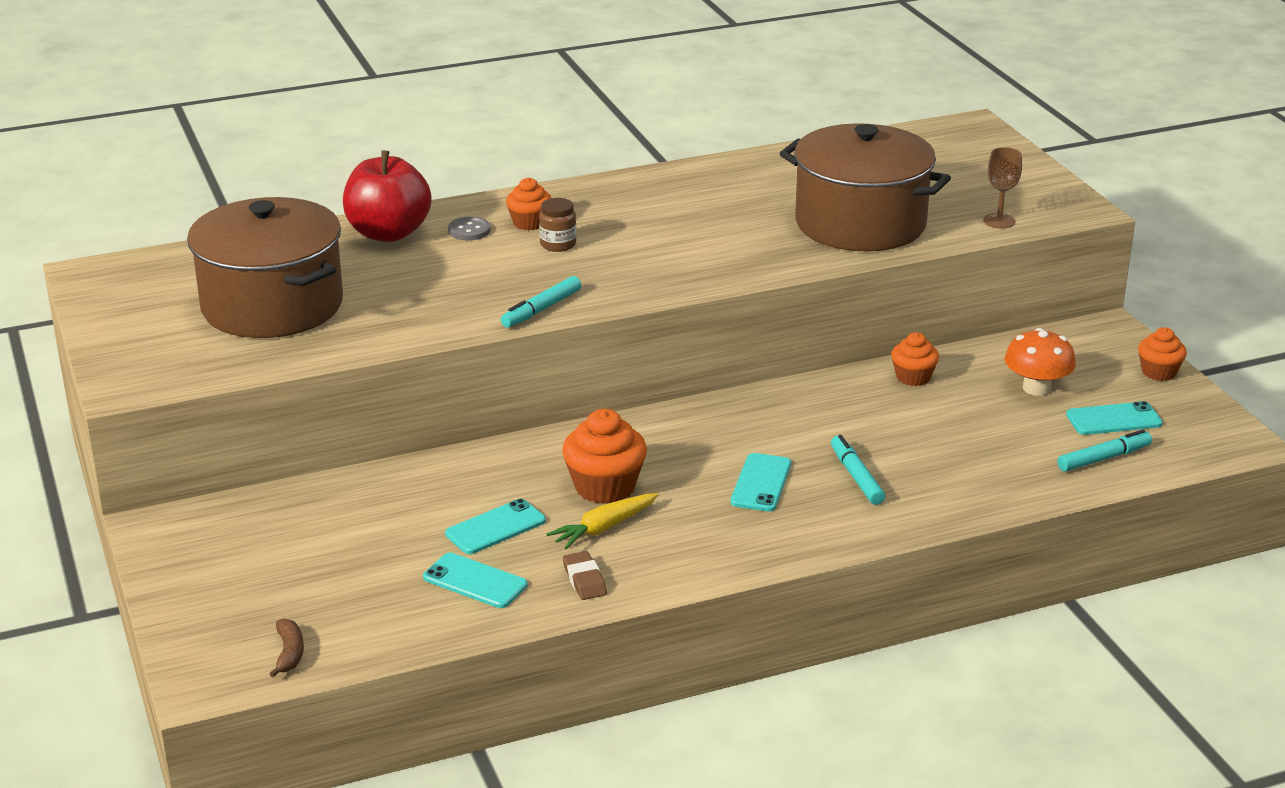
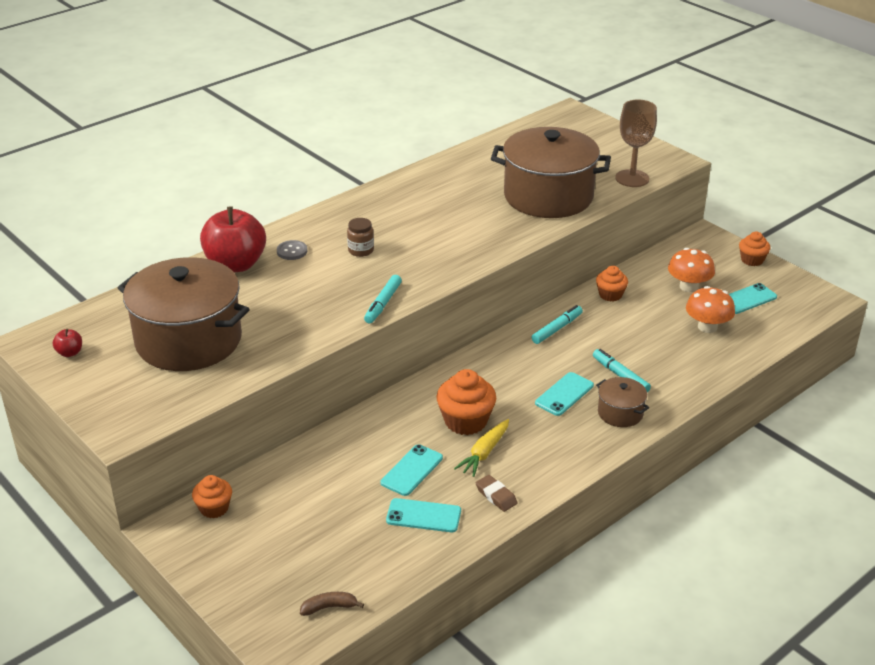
camera: 20 degrees left, 5 degrees up
(126, 293) = (70, 353): none -> red apple
(289, 653) = (329, 607): brown banana -> brown banana turned 75 degrees counterclockwise
(529, 223) = (330, 237): orange cupcake -> orange cupcake (214, 508)
(761, 483) = (564, 394): turquoise phone -> turquoise phone turned 45 degrees clockwise
(823, 521) = (620, 413): none -> brown pot
(999, 221) = (632, 178): brown goblet -> brown goblet, size x1.59
(1027, 442) = (707, 327): none -> orange mushroom
(1103, 458) = (758, 328): turquoise marker -> turquoise marker (557, 329)

